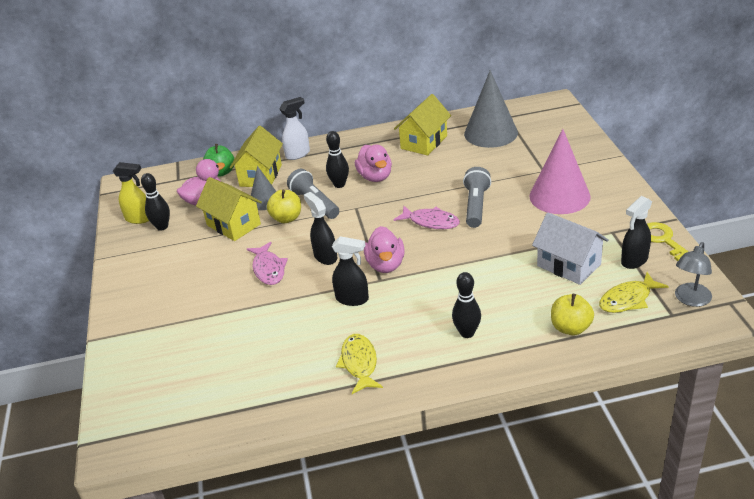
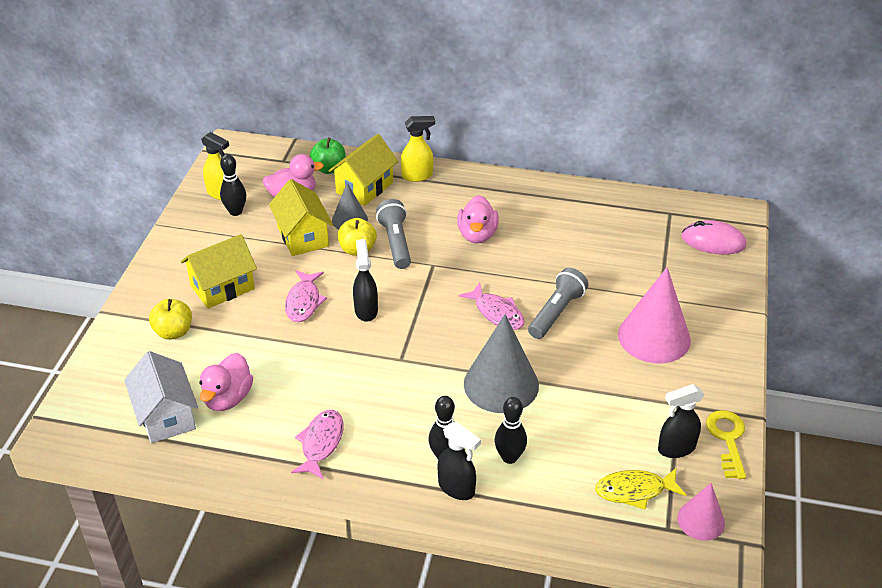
camera: 20 degrees right, 5 degrees up
(298, 154) = (417, 176): white spray bottle -> yellow spray bottle
(339, 184) = (435, 230): black bowling pin -> black bowling pin (509, 457)
(352, 299) = (360, 370): black spray bottle -> black spray bottle (457, 488)
(359, 363) = (321, 443): yellow fish -> pink fish
(385, 265) = (418, 344): pink duck -> pink duck (228, 398)
(424, 142) = (556, 211): yellow house -> yellow house (222, 287)
(491, 133) = (636, 227): grey cone -> grey cone (501, 384)
(551, 124) = (713, 241): none -> pink mouse
(569, 265) = (602, 424): white house -> white house (166, 416)
(570, 328) = (551, 496): yellow apple -> yellow apple (173, 332)
(690, 300) = (701, 520): grey lamp -> pink cone

